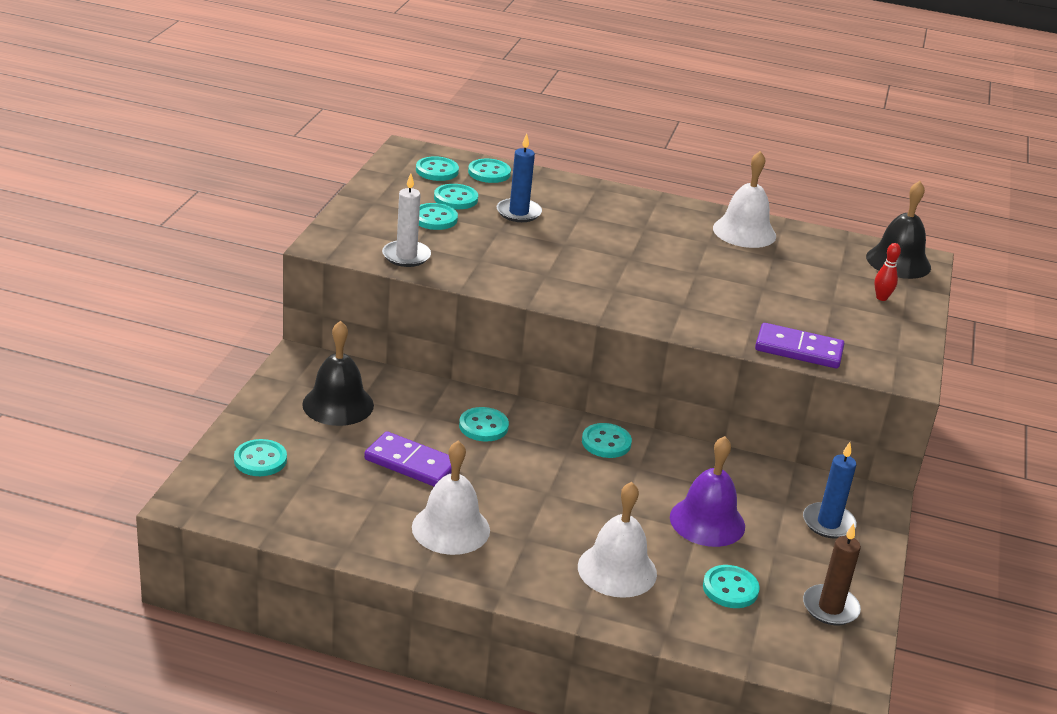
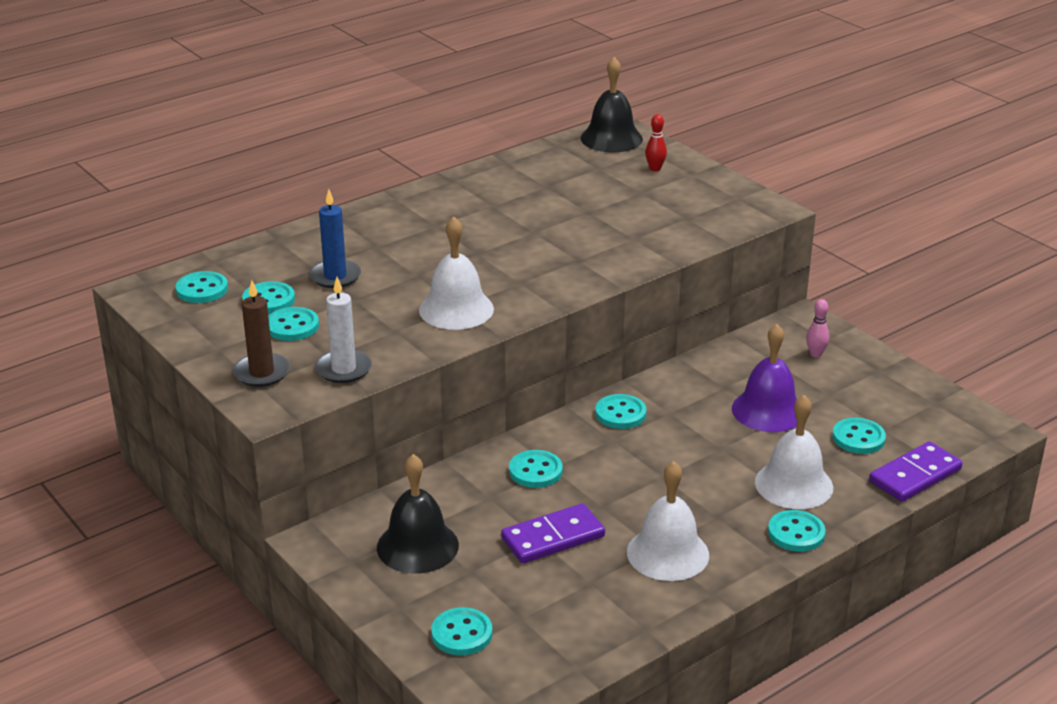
camera: 50 degrees left, 0 degrees up
(489, 173) = (242, 262): turquoise button -> turquoise button (796, 533)
(744, 232) = (494, 182): white bell -> white bell (456, 309)
(798, 349) = (693, 236): purple domino -> purple domino (915, 475)
(828, 523) = (815, 354): blue candle -> pink bowling pin
(830, 608) = (914, 401): brown candle -> brown candle (262, 373)

